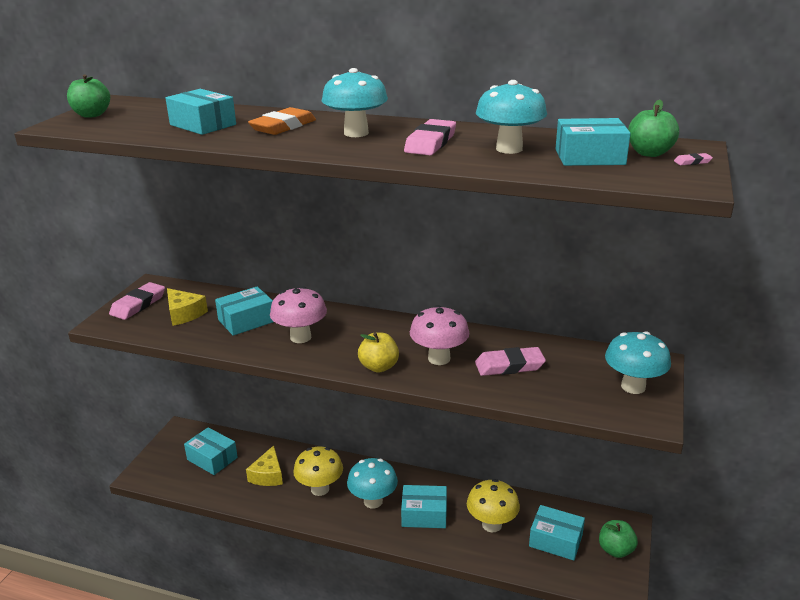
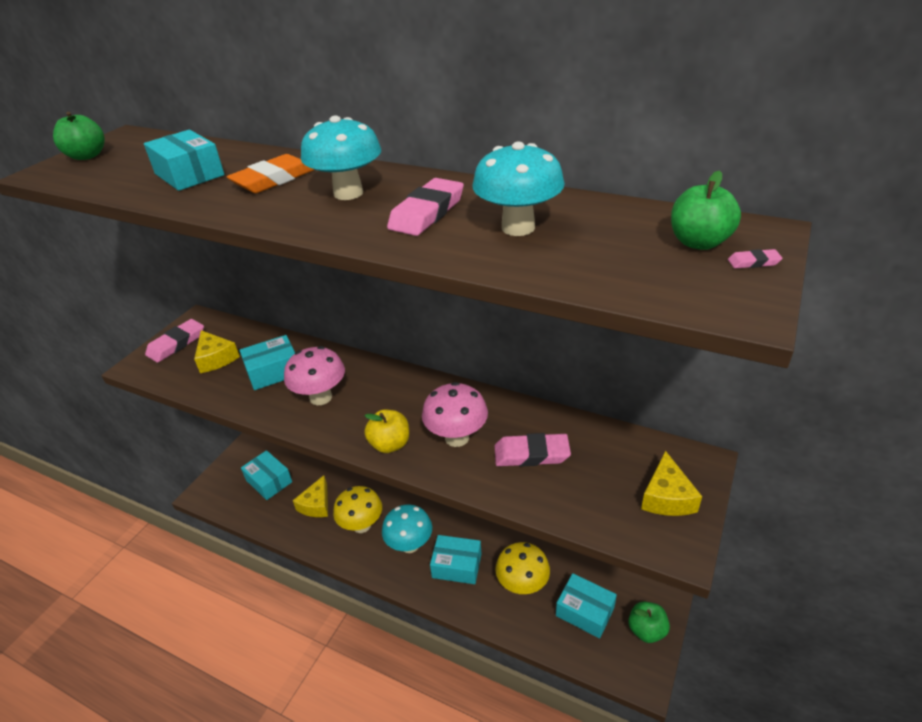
camera: 10 degrees right, 10 degrees up
(589, 157) = (616, 247): turquoise box -> none
(633, 386) = (667, 497): turquoise mushroom -> yellow cheese

